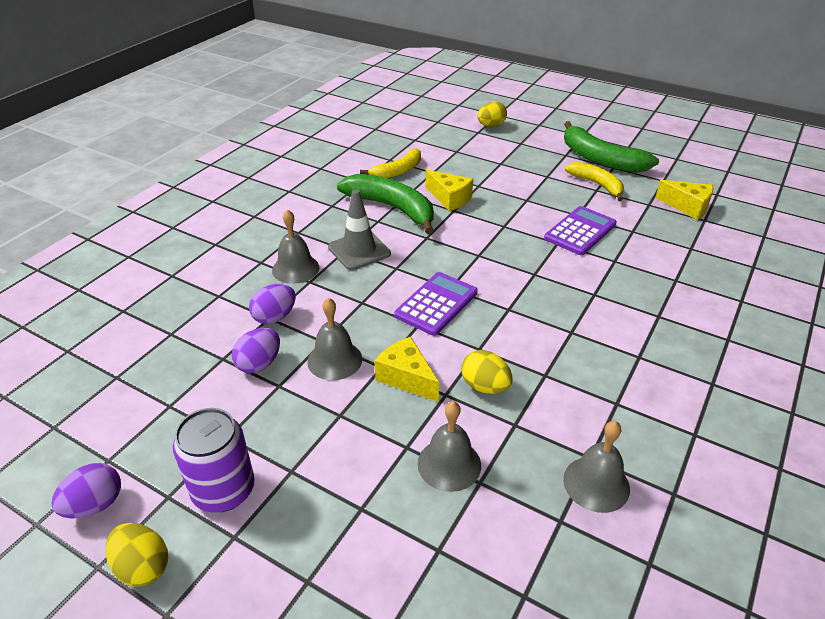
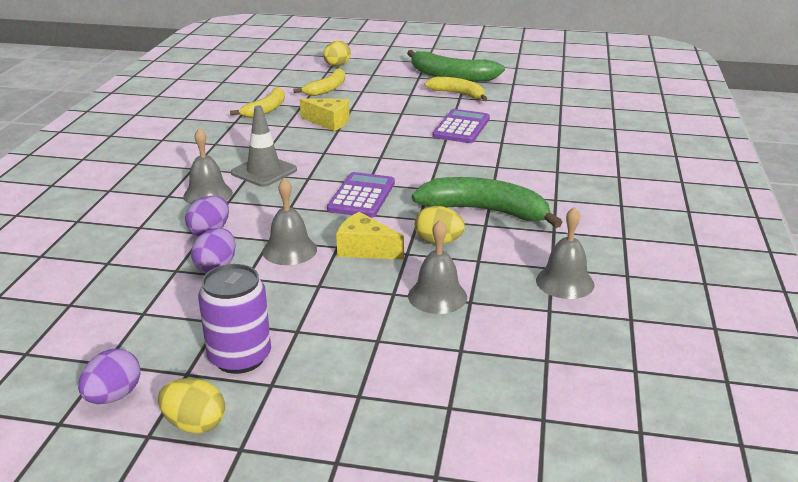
camera: 20 degrees left, 10 degrees down
(392, 208) = (277, 137): green banana -> green banana (485, 211)
(467, 155) = (327, 89): none -> yellow banana
(687, 207) = (542, 98): yellow cheese -> none

